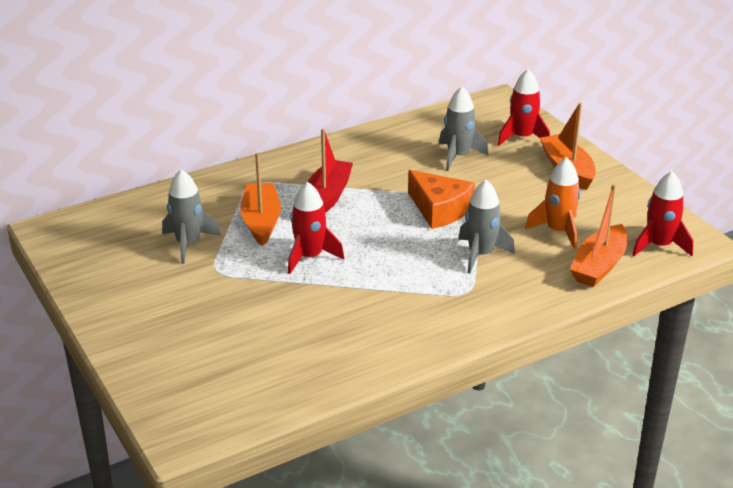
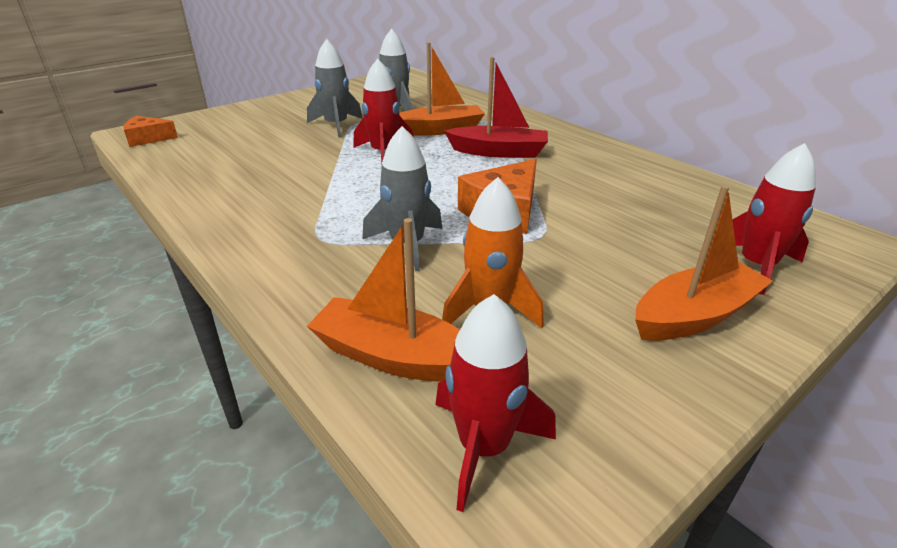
camera: 80 degrees right, 0 degrees up
(209, 420) = (148, 139): none -> orange cheese
(458, 156) = (648, 217): grey rocket -> grey rocket (336, 125)

